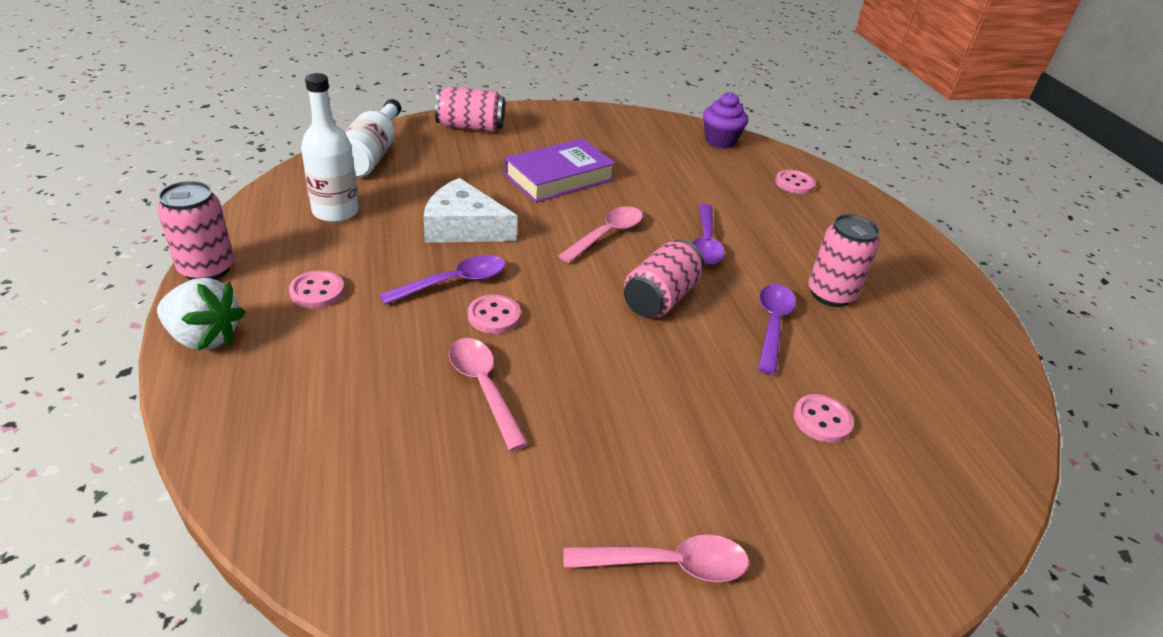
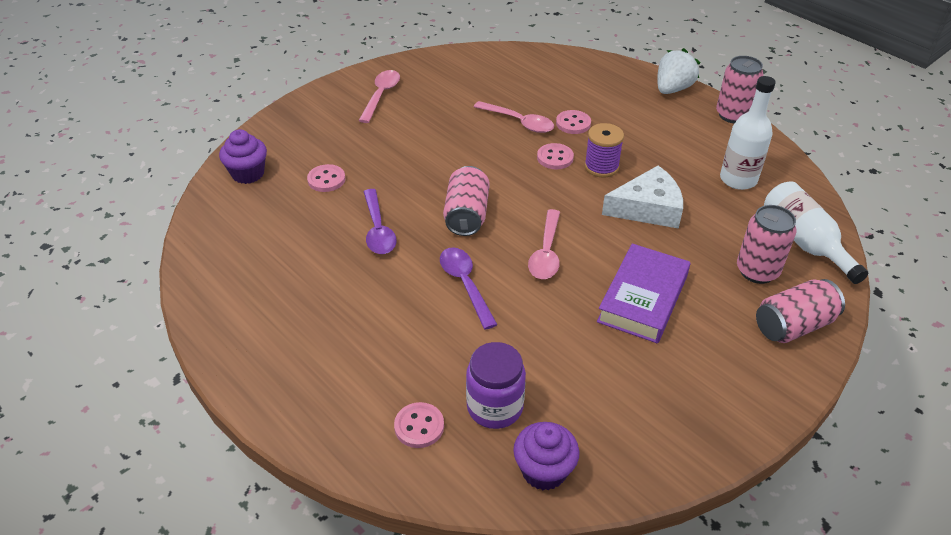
camera: 155 degrees right, 5 degrees up
(204, 337) = (672, 89): white strawberry -> white strawberry turned 135 degrees clockwise
(317, 291) = (662, 129): pink button -> pink button (573, 123)
(454, 282) = (601, 167): purple spoon -> purple spool
(668, 564) = (381, 95): pink spoon -> pink spoon turned 135 degrees clockwise
(732, 172) = (495, 407): none -> purple jar
(830, 294) = (341, 278): pink can -> pink can (757, 271)
(947, 485) = (248, 174): none -> purple cupcake

